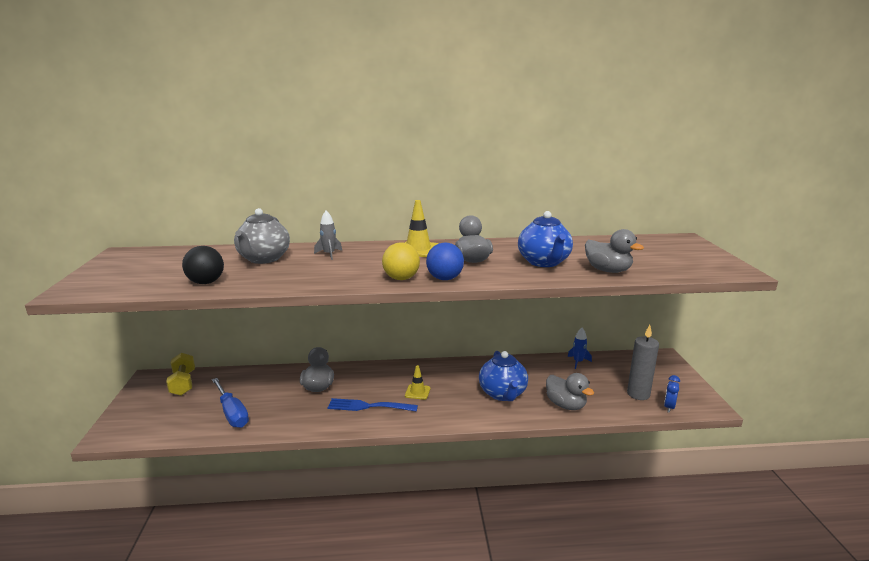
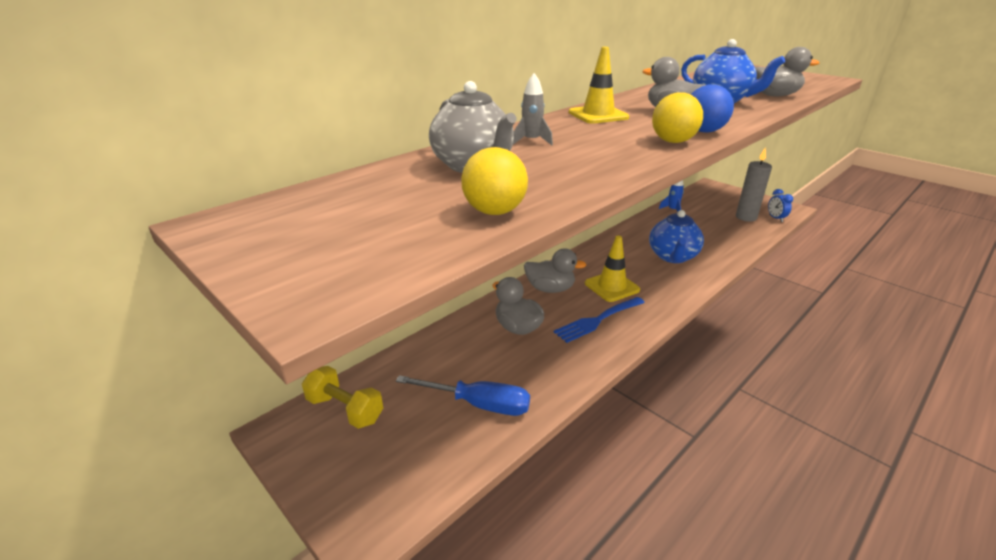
camera: 40 degrees left, 10 degrees up
(206, 282) = (494, 212): black ball -> yellow ball
(417, 392) = (612, 286): yellow traffic cone -> yellow traffic cone, size x1.60
(502, 394) = (672, 257): blue teapot -> blue teapot turned 60 degrees clockwise
(565, 405) = (724, 245): grey duck -> grey duck (550, 289)

